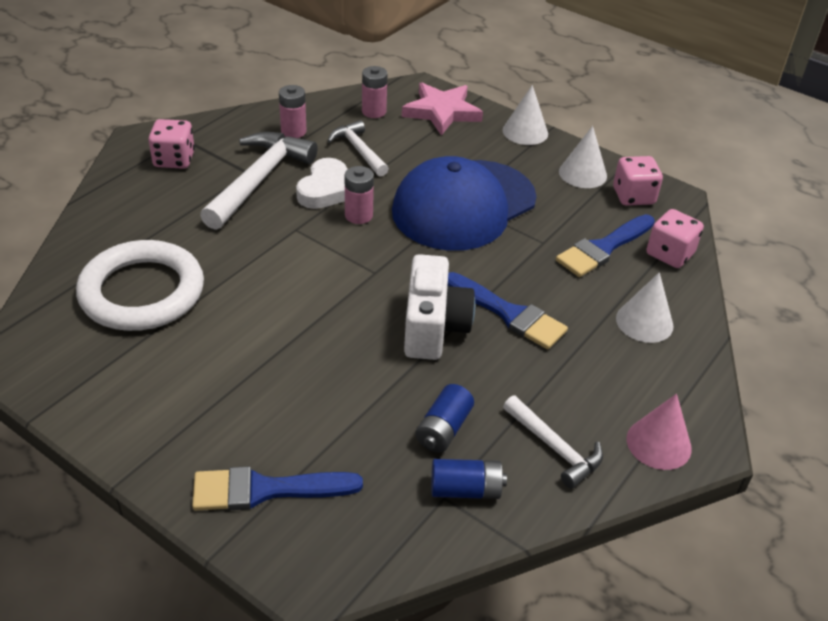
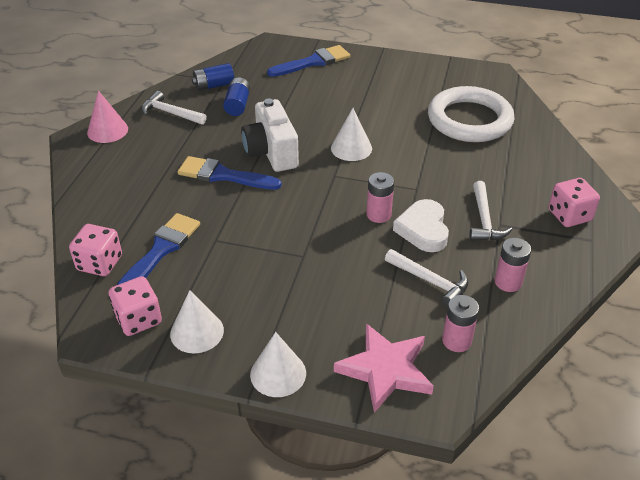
camera: 160 degrees right, 0 degrees up
(259, 180) = (484, 220): white hammer -> white hammer, size x0.58
(464, 205) = (298, 253): blue cap -> none
(644, 322) = (120, 198): white cone -> white cone (351, 148)

